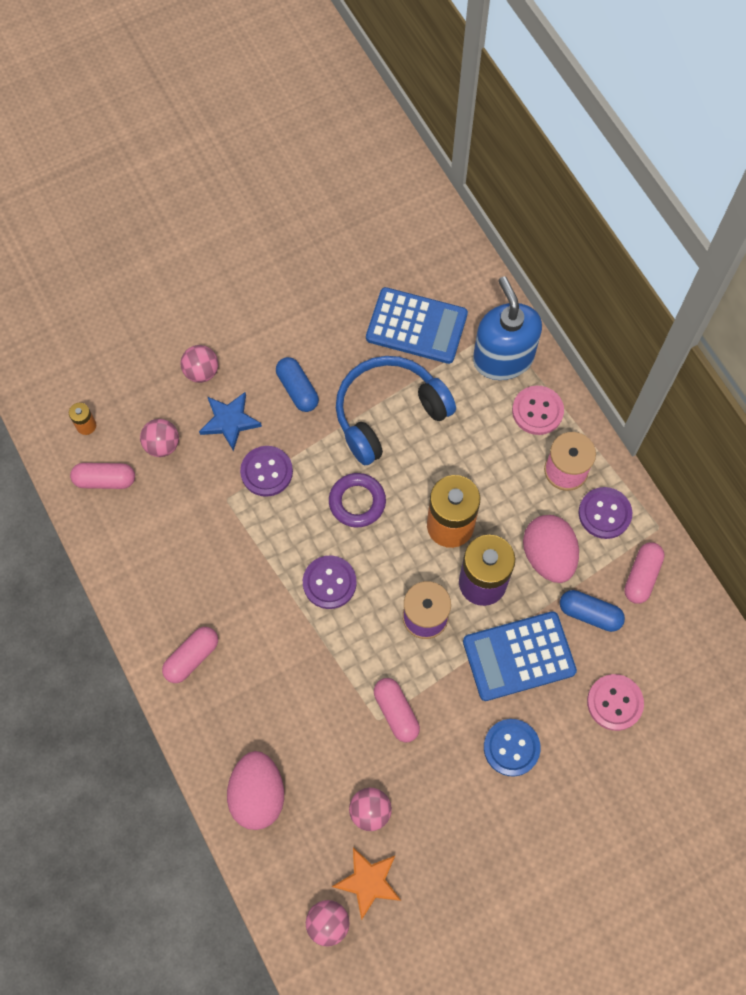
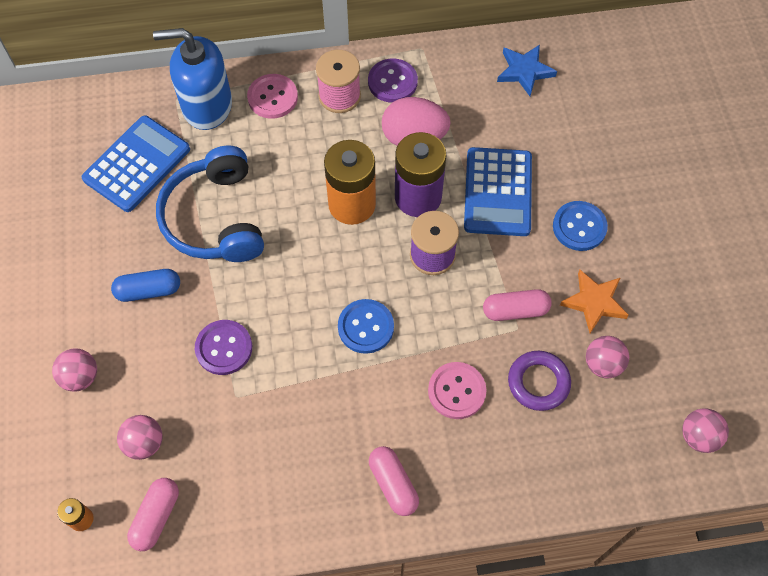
camera: 70 degrees left, 5 degrees down
(230, 421) = (151, 366): blue star -> blue star (524, 71)
(258, 794) = (556, 462): pink egg -> none
(329, 583) = (365, 327): purple button -> blue button
(357, 502) = (293, 275): purple ring -> purple ring (538, 382)
(368, 882) = (668, 388): orange star -> orange star (594, 302)
(590, 614) = (479, 125): blue capsule -> none
(614, 702) = (564, 135): pink button -> pink button (456, 391)
(641, 576) = (460, 76): pink capsule -> none

